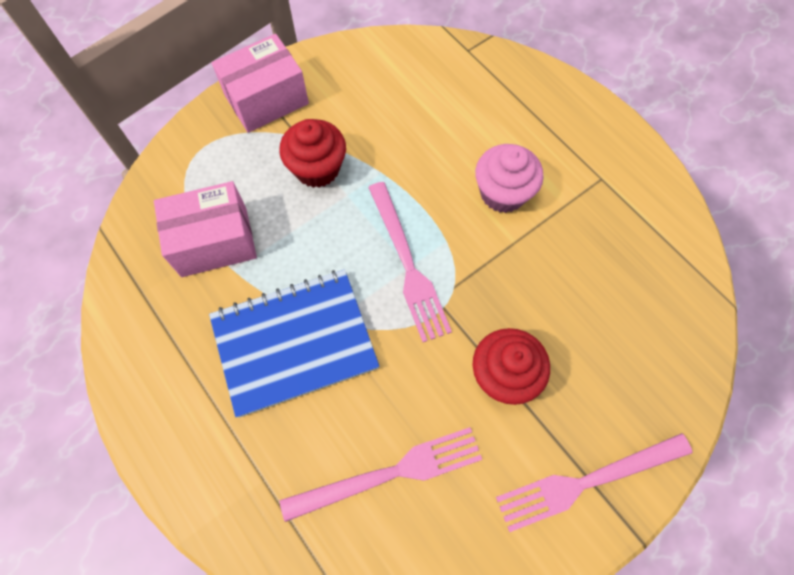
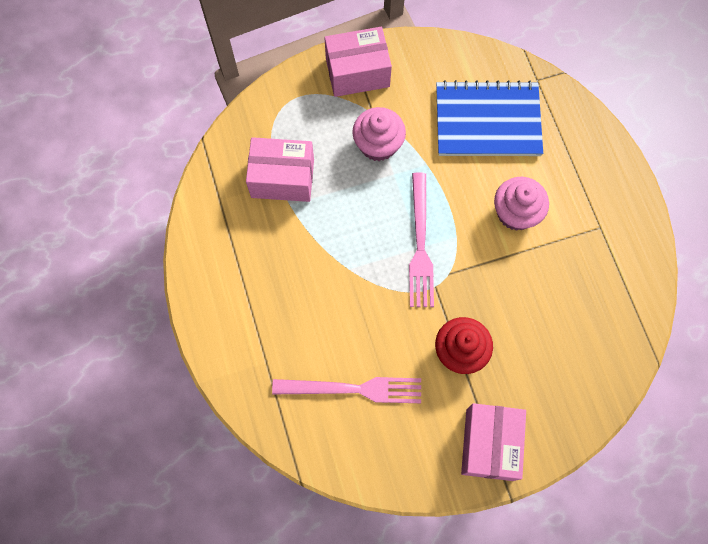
camera: 20 degrees right, 5 degrees up
(294, 342) = (317, 274): blue notebook -> blue notebook (487, 121)
(317, 168) = (378, 144): red cupcake -> pink cupcake
(587, 481) = (489, 444): pink fork -> pink box

